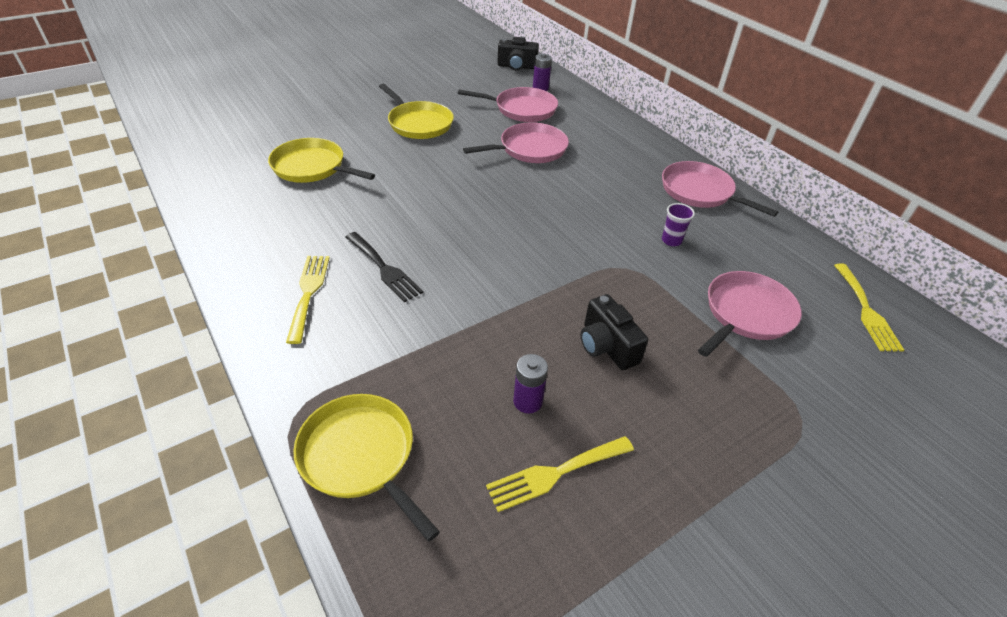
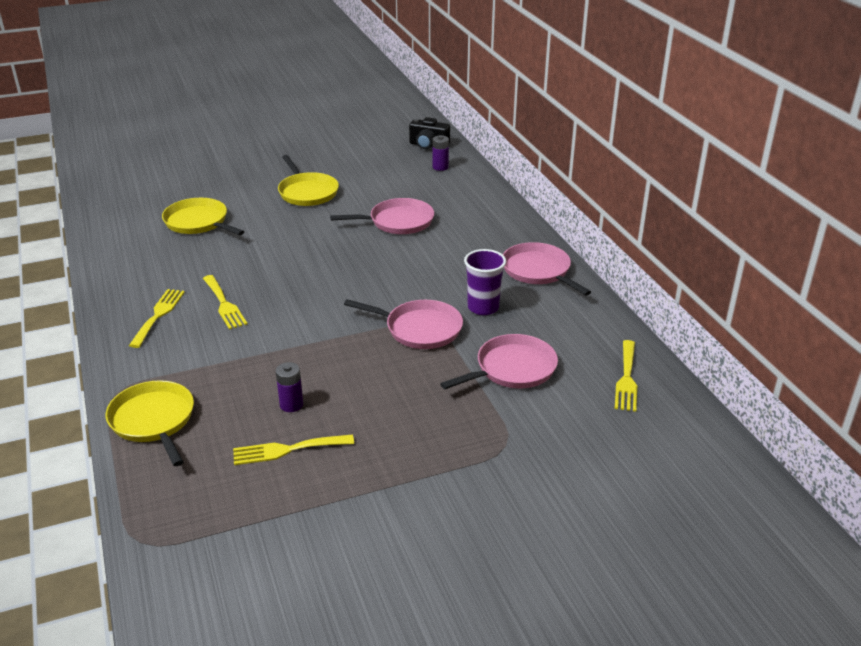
camera: 15 degrees right, 10 degrees down
(384, 268) = (224, 304): black fork -> yellow fork
(522, 109) = (411, 186): pink pan -> pink pan (420, 329)
(606, 346) = (375, 377): black camera -> none
(671, 240) = (483, 307): purple cup -> purple cup, size x1.69

